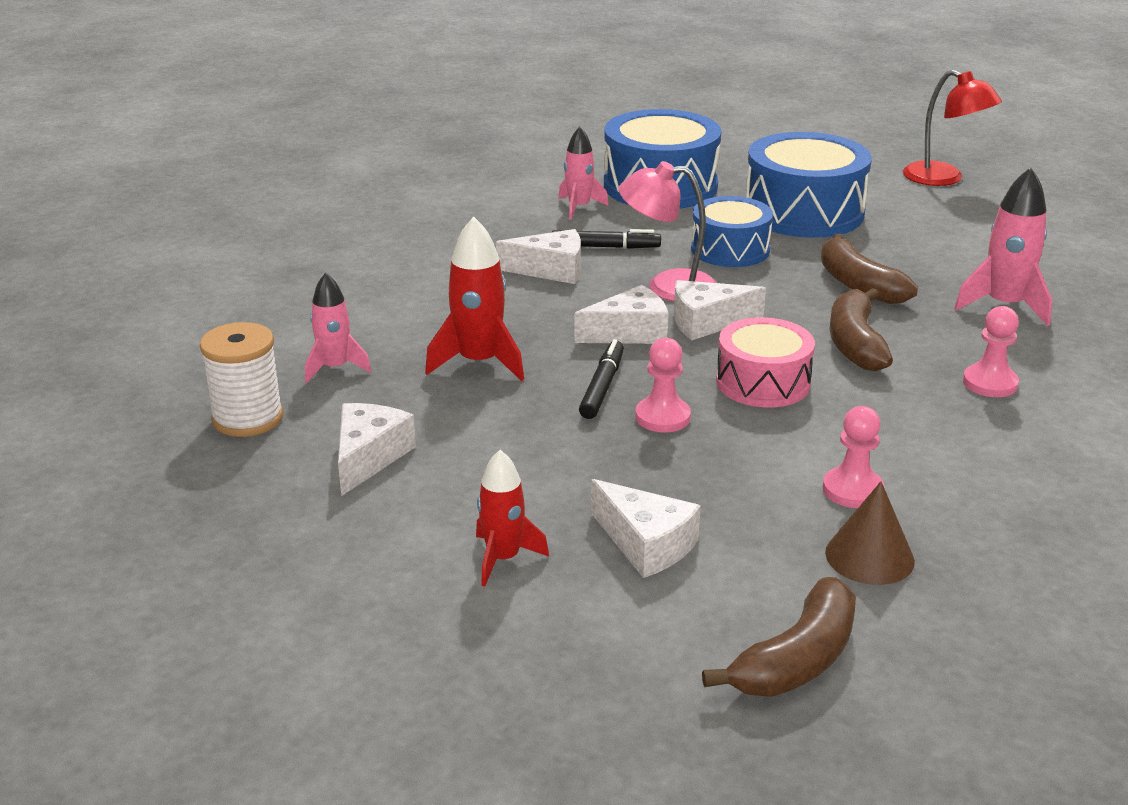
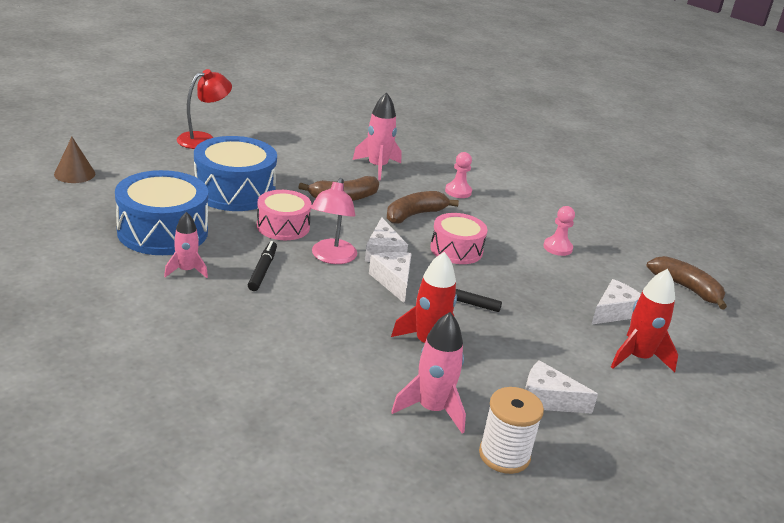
camera: 90 degrees left, 0 degrees up
(335, 368) = (432, 409): pink rocket -> pink rocket, size x1.50
(503, 558) = (638, 358): red rocket -> red rocket, size x1.50
(551, 270) = (294, 297): white cheese -> none
(662, 417) = (494, 287): pink pawn -> none
(730, 249) = (283, 226): blue drum -> pink drum
(855, 343) = (414, 215): brown banana -> brown banana turned 135 degrees clockwise
(869, 556) = (609, 255): brown cone -> brown cone (74, 174)

